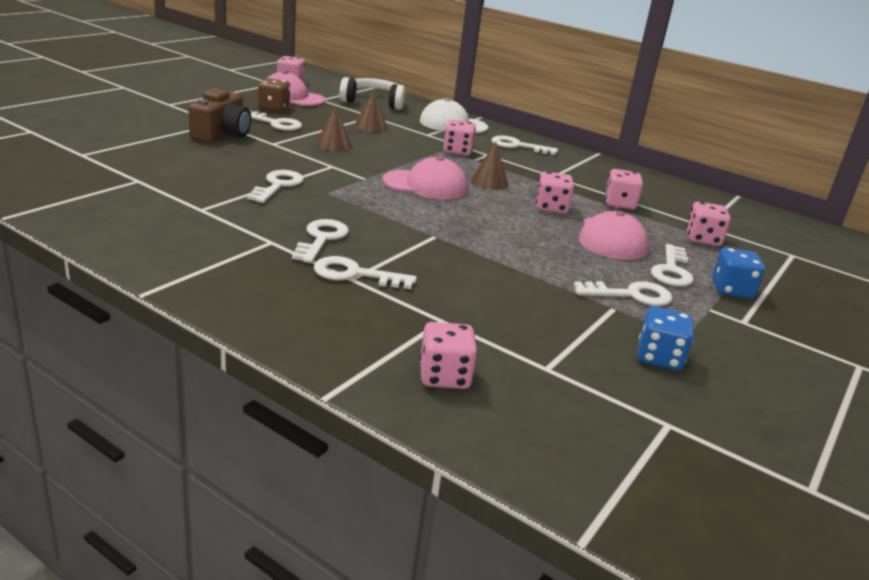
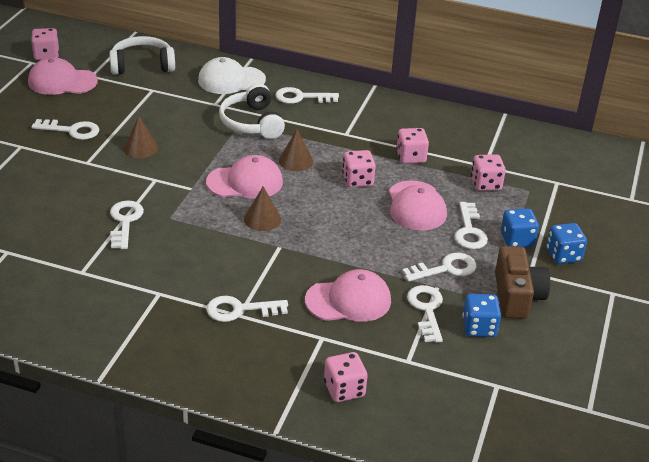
camera: 15 degrees left, 10 degrees up
(222, 134) = (34, 162): brown camera -> brown camera (517, 296)
(274, 108) = (56, 105): brown dice -> none
(321, 239) = (195, 278): white key -> white key (426, 310)
(370, 126) = (159, 108): brown cone -> brown cone (262, 219)
(457, 151) = (252, 123): pink dice -> white headphones
(494, 295) = (348, 300): none -> pink cap
(792, 316) = (563, 255): none -> blue dice

